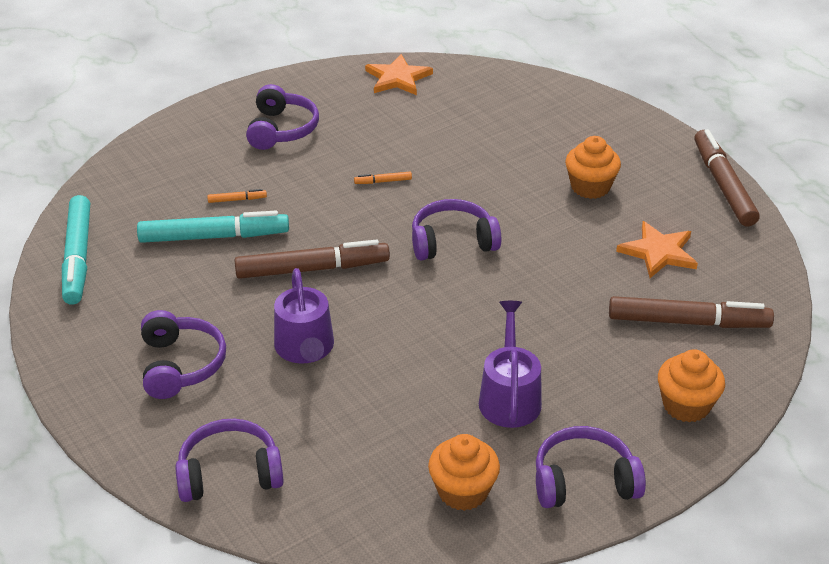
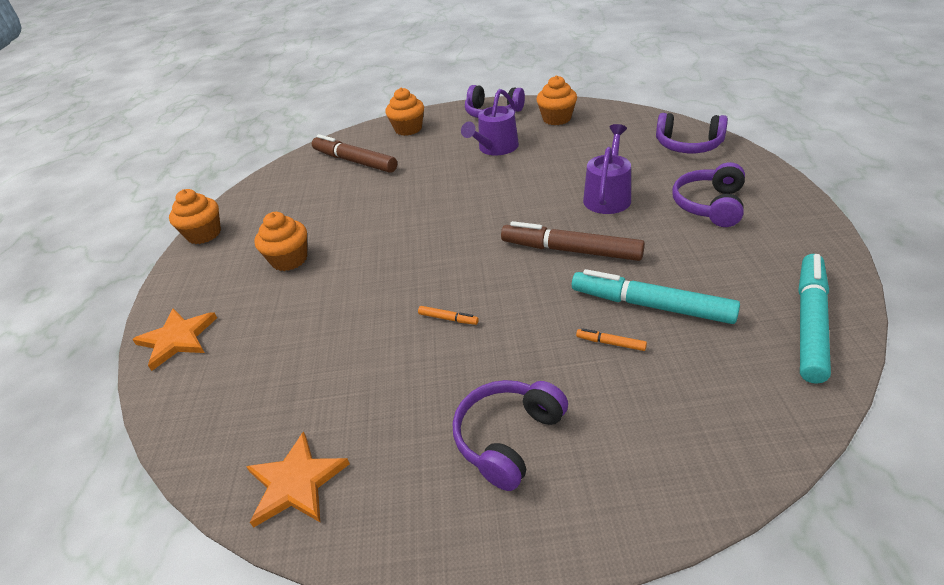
camera: 145 degrees left, 0 degrees up
(452, 242) = (441, 243): purple headphones -> none
(658, 252) = (314, 201): orange star -> orange star (177, 339)
(723, 185) = (204, 234): brown marker -> orange cupcake

